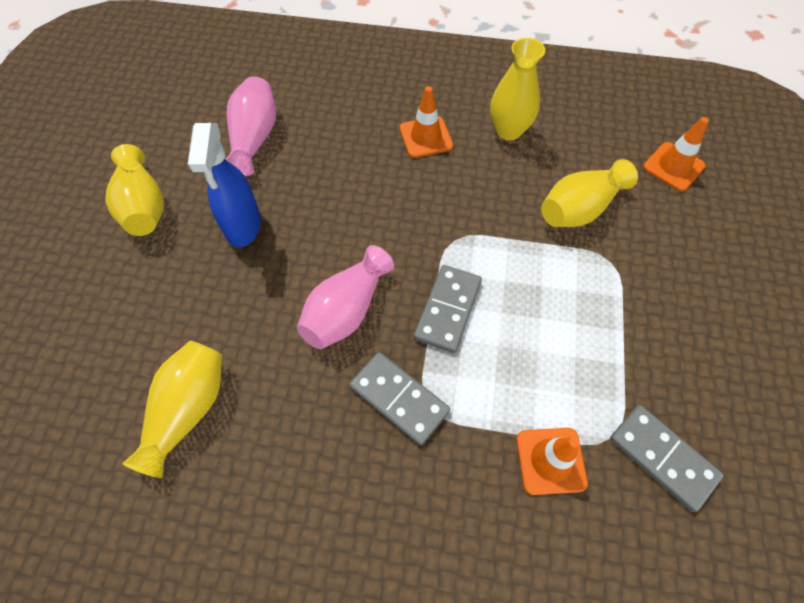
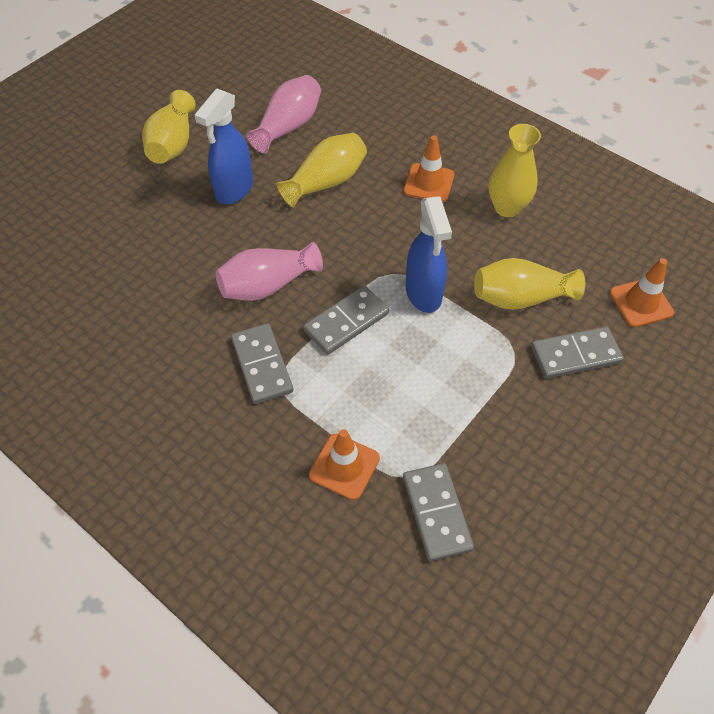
camera: 30 degrees right, 5 degrees down
(188, 410) = (111, 298): yellow vase -> yellow vase (326, 182)
(496, 246) = (423, 293): none -> blue spray bottle
(659, 239) = (575, 355): none -> grey domino

